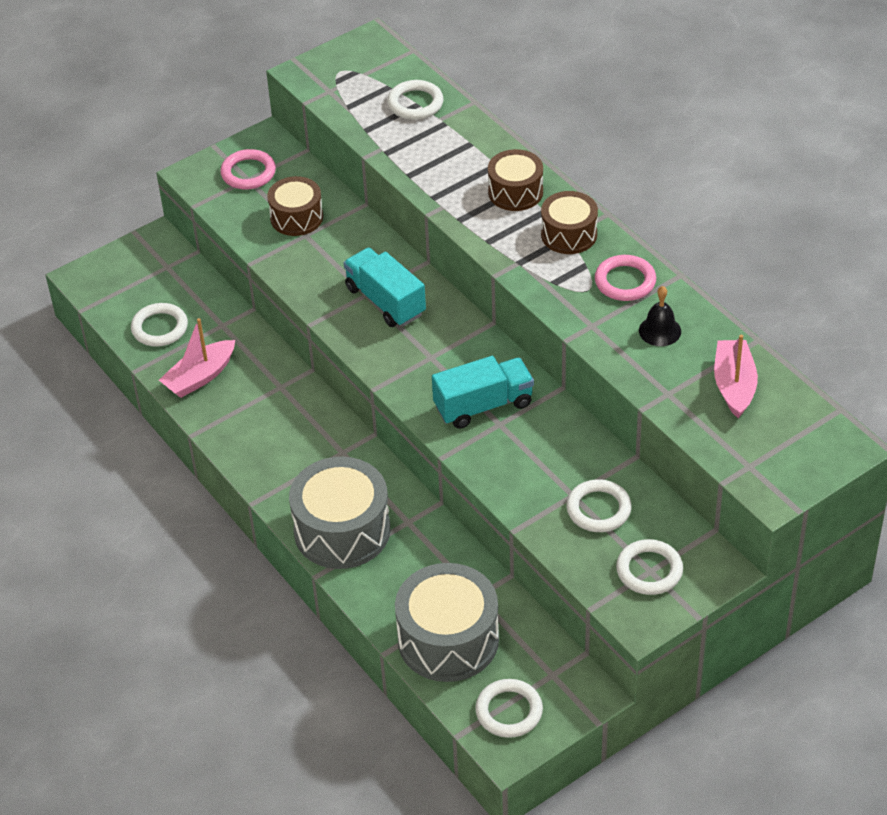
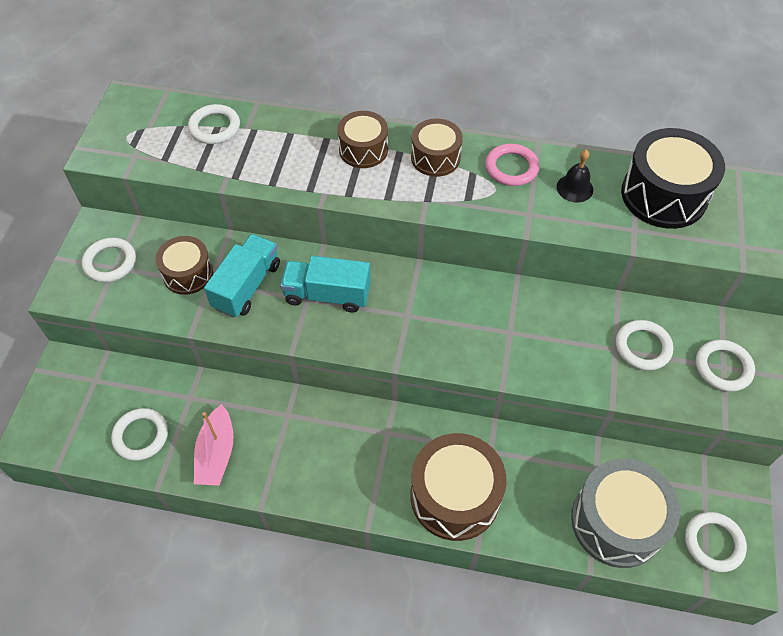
camera: 45 degrees left, 10 degrees up
(248, 173) = (110, 262): pink ring -> white ring
(342, 530) = (455, 496): grey drum -> brown drum
(483, 405) = (484, 326): turquoise truck -> turquoise truck (247, 286)
(734, 385) = (664, 195): pink boat -> black drum

